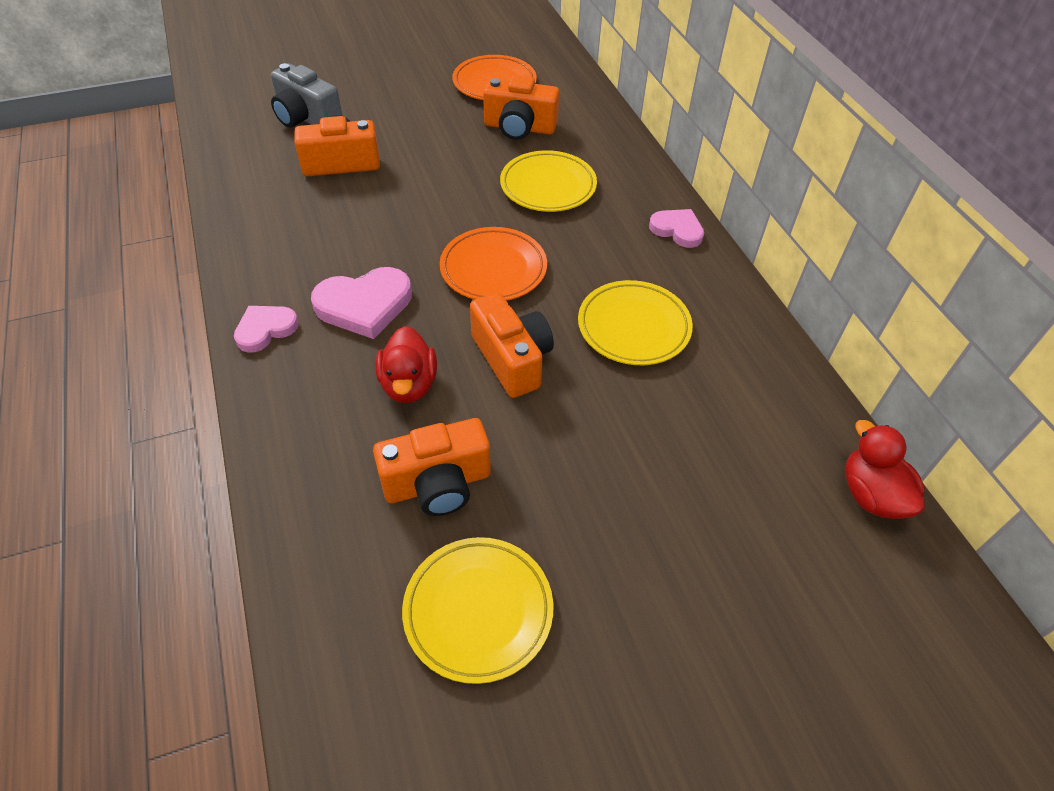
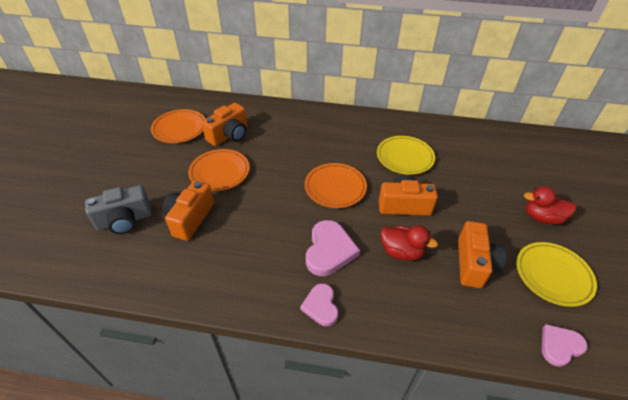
camera: 60 degrees left, 5 degrees down
(439, 151) = (220, 172): none -> orange plate
(548, 186) = (286, 144): yellow plate -> none
(677, 230) = (350, 118): pink heart -> pink heart (560, 346)
(871, 495) = (522, 136): red duck -> red duck (542, 217)

